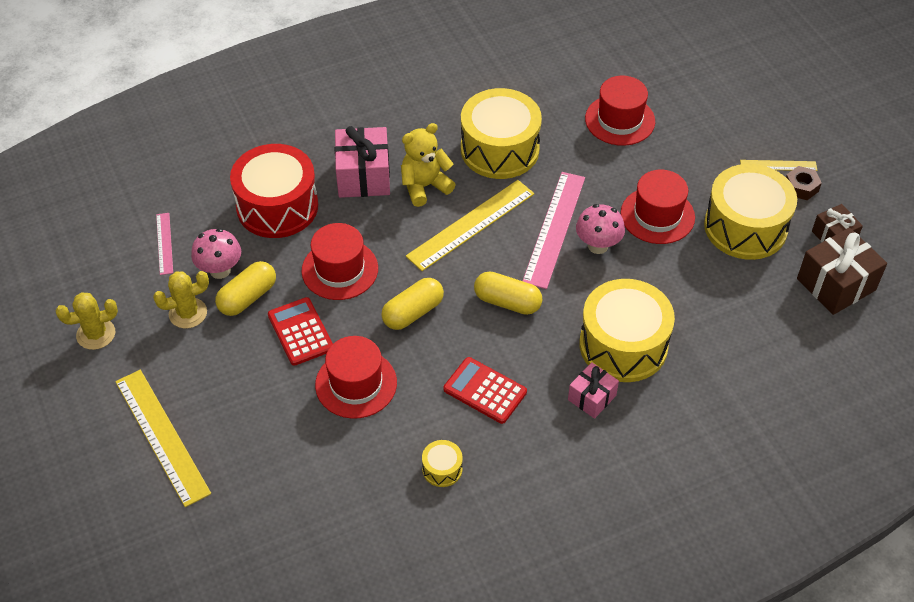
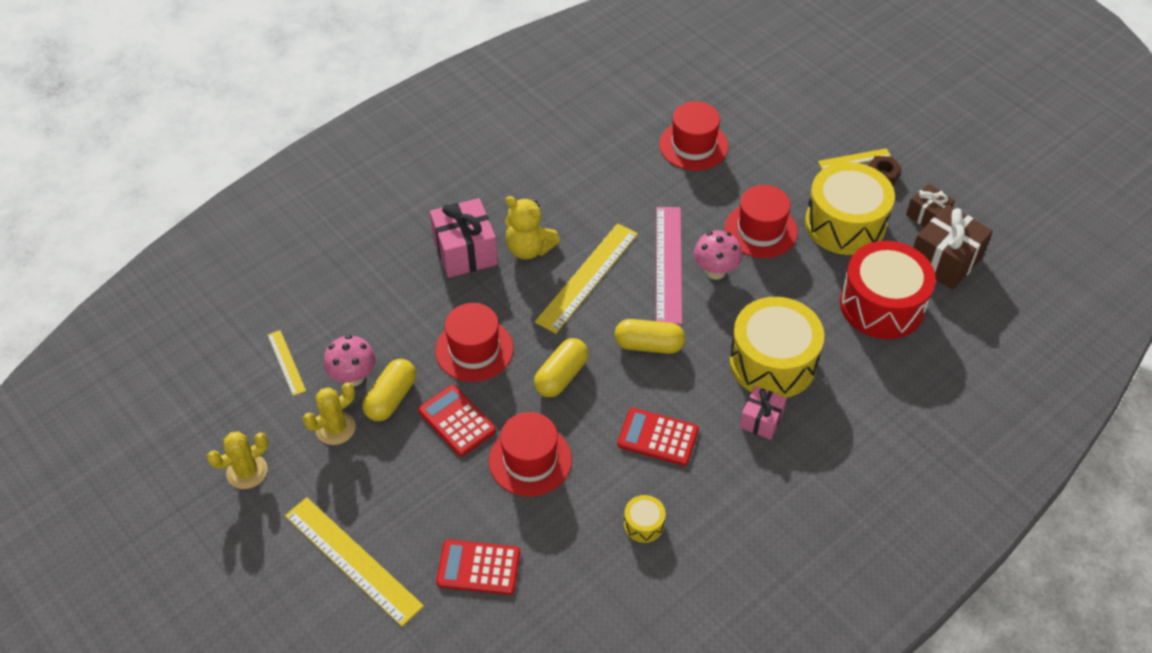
camera: 15 degrees left, 0 degrees up
(164, 243) = (286, 362): pink ruler -> yellow ruler
(273, 471) = (478, 568): none -> red calculator
(277, 206) = (389, 300): red drum -> red drum (882, 305)
(424, 186) = (529, 249): yellow teddy bear -> yellow teddy bear turned 105 degrees counterclockwise
(499, 149) = (589, 197): yellow drum -> none

